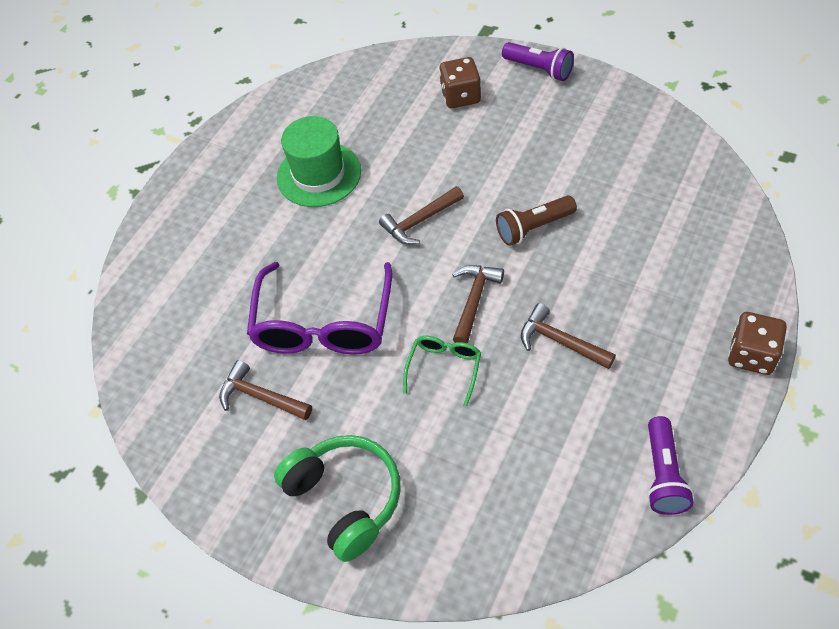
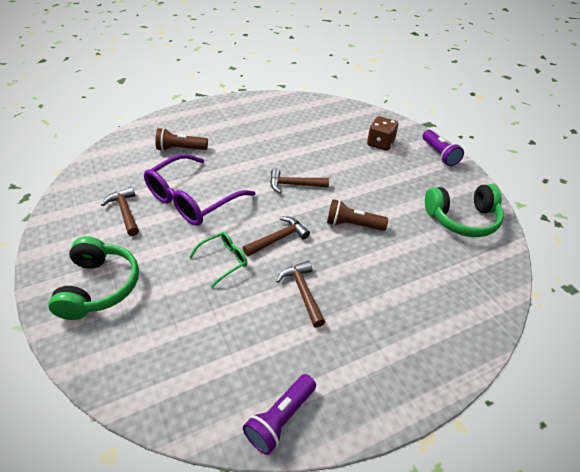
camera: 30 degrees right, 10 degrees down
(224, 267) = (181, 149): none -> brown flashlight
(319, 174) = (269, 137): green hat -> none
(634, 143) = (462, 219): none -> green headphones
(751, 355) = (421, 390): brown dice -> none

